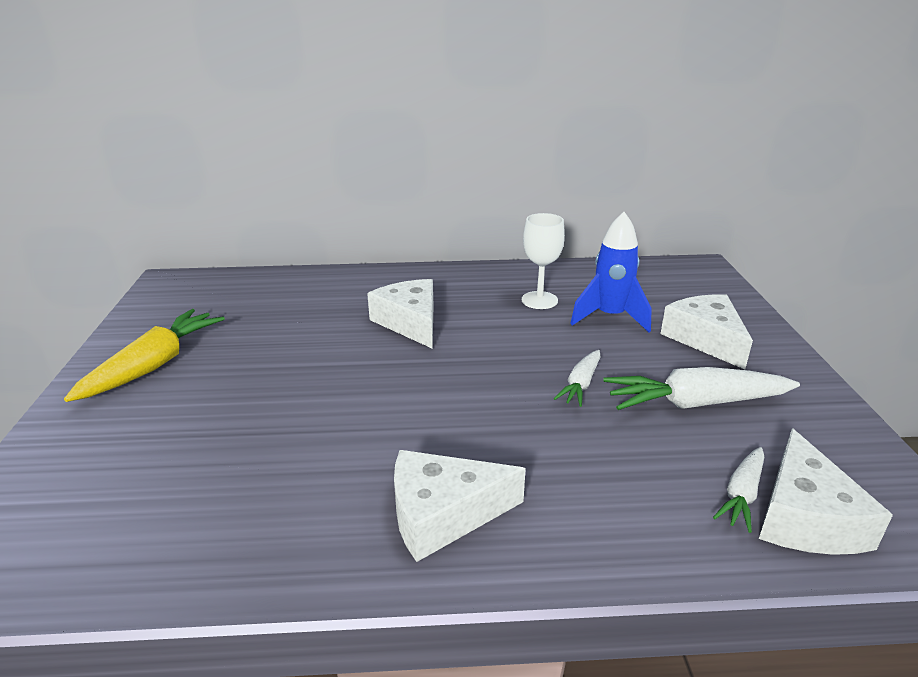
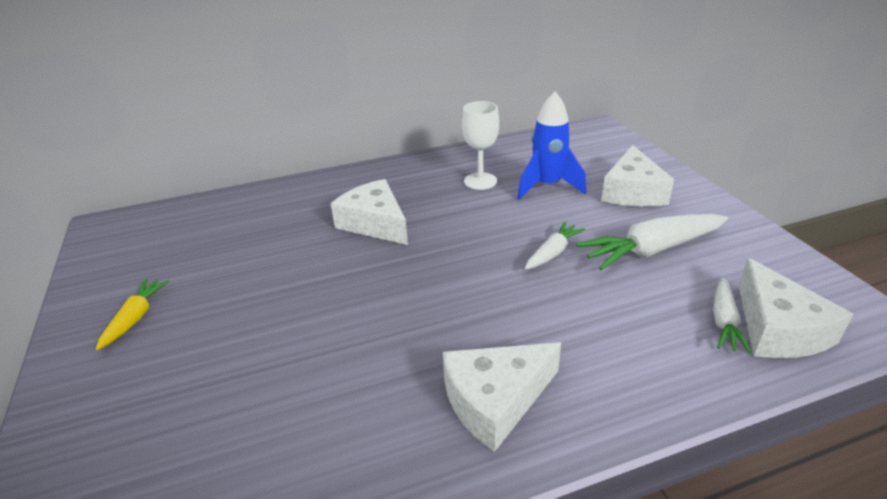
camera: 15 degrees left, 5 degrees up
(154, 365) = (136, 318): yellow carrot -> yellow carrot, size x0.56
(580, 384) = (553, 252): white carrot -> white carrot turned 150 degrees counterclockwise
(705, 339) = (632, 191): white cheese -> white cheese turned 135 degrees counterclockwise

